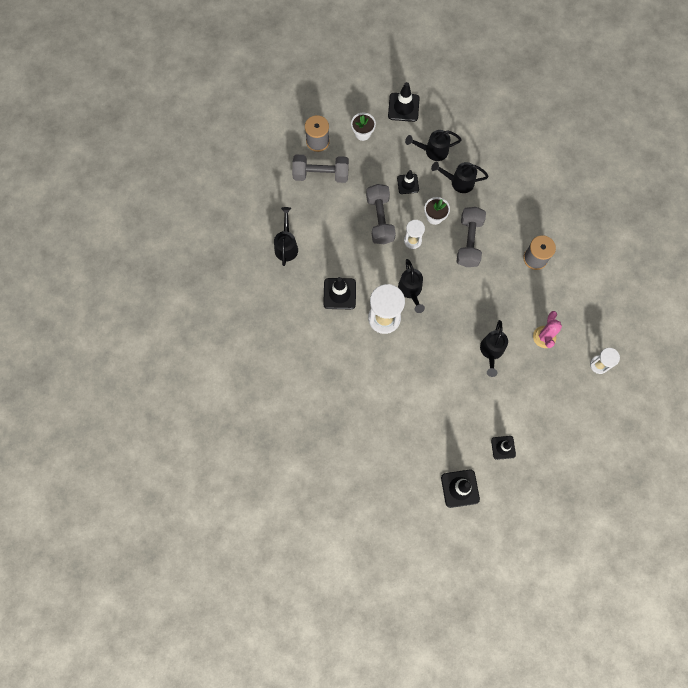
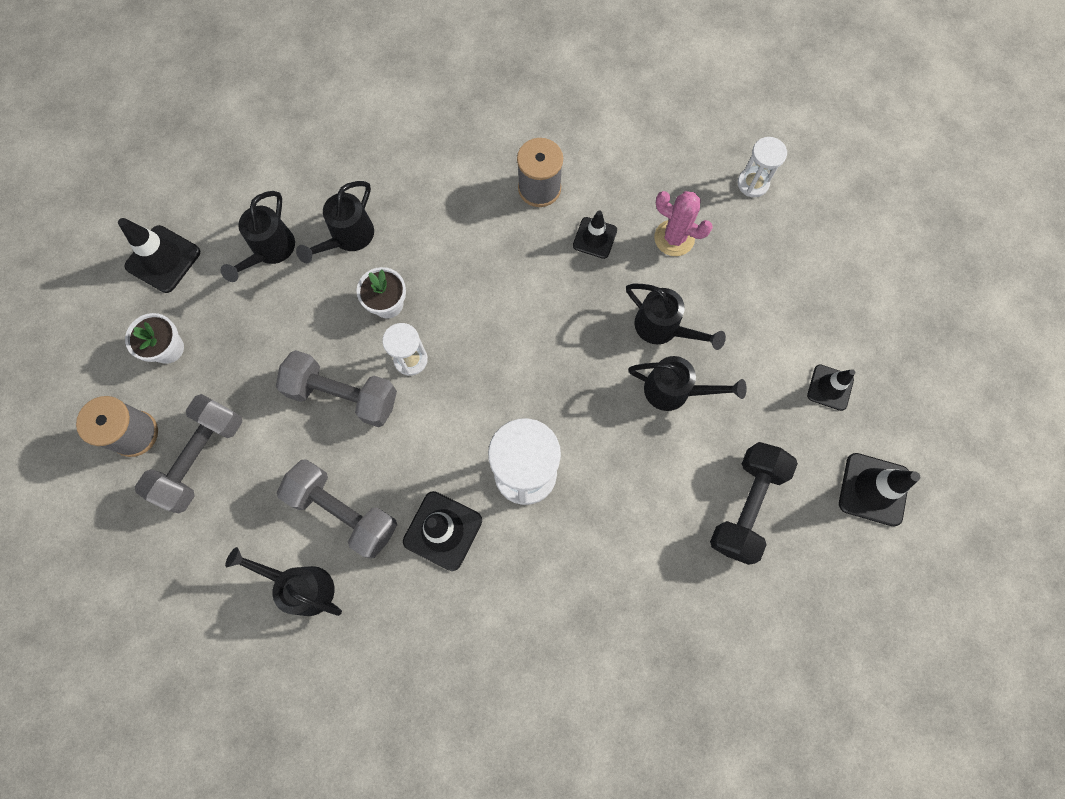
camera: 65 degrees left, 0 degrees up
(408, 184) = (305, 318): black traffic cone -> black traffic cone (595, 238)
(411, 291) = (498, 405): black watering can -> black watering can (674, 391)
(420, 428) = (746, 506): none -> black dumbbell
(469, 242) = (460, 272): grey dumbbell -> grey dumbbell (344, 511)

